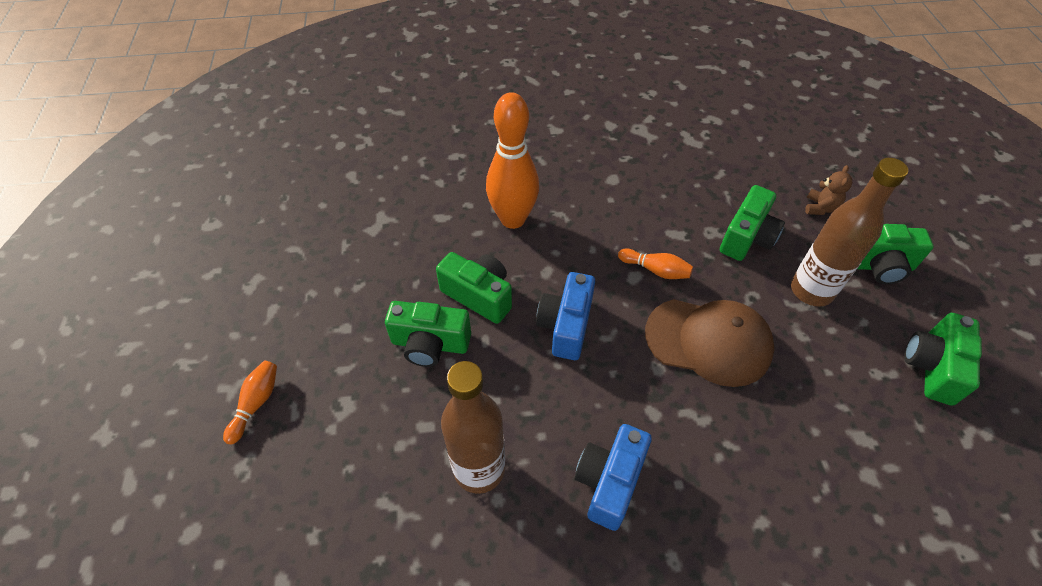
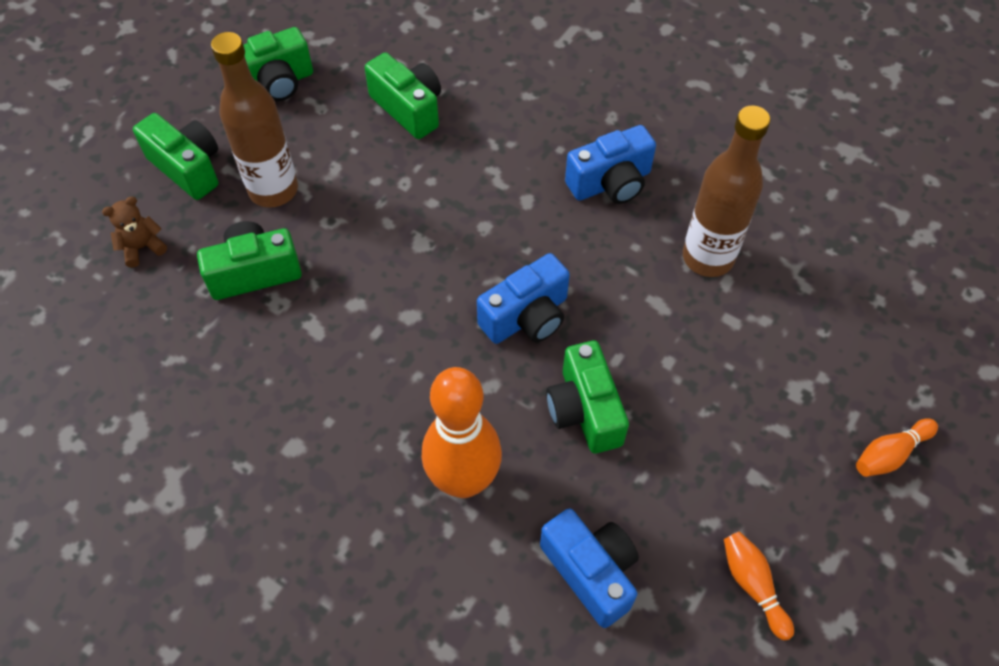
camera: 140 degrees left, 5 degrees up
(410, 223) = (591, 571): none -> blue camera
(430, 344) = (675, 393): green camera -> green camera (409, 108)
(655, 270) = (382, 307): orange bowling pin -> orange bowling pin (753, 585)
(708, 341) = (416, 216): brown cap -> none

